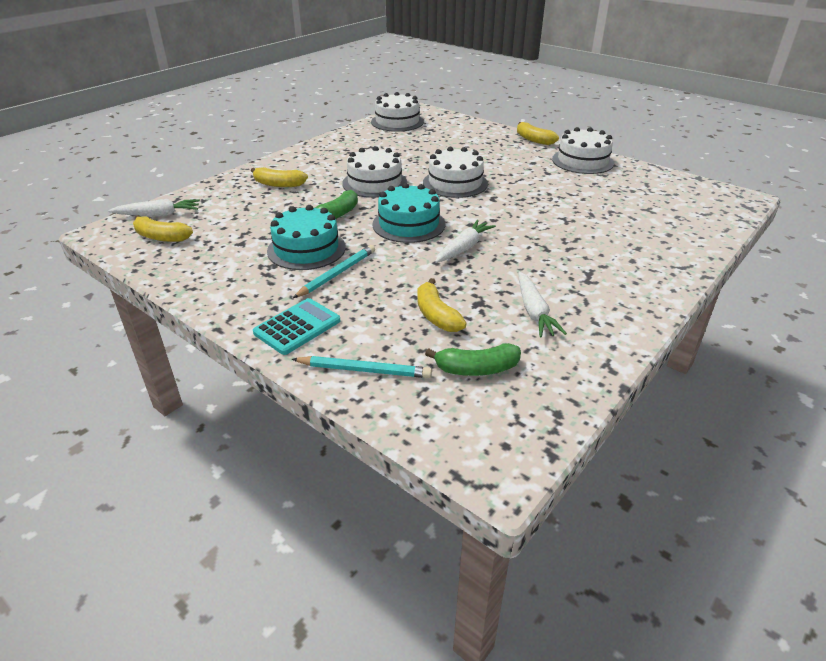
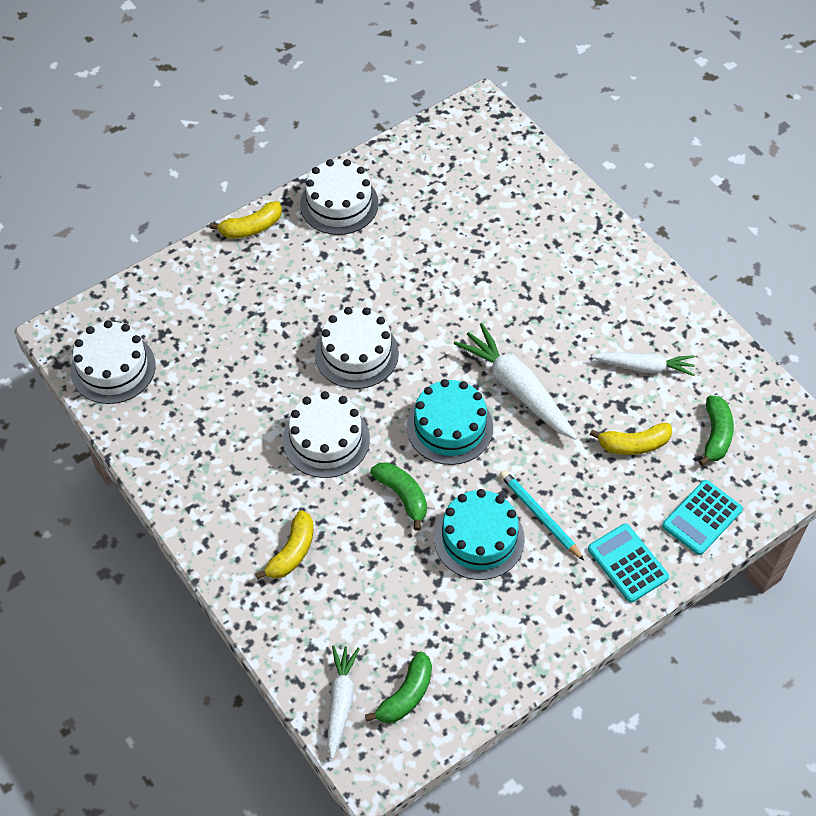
camera: 75 degrees left, 20 degrees up
(161, 237) = (406, 695): yellow banana -> green banana
(364, 370) = (702, 518): turquoise pencil -> turquoise calculator
(464, 248) = (517, 389): white carrot -> white carrot, size x1.56

